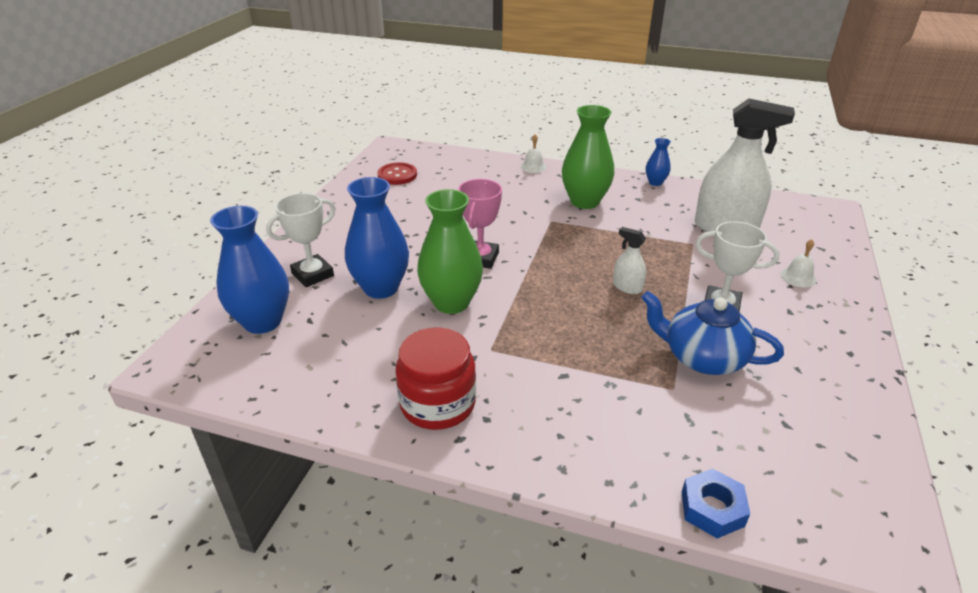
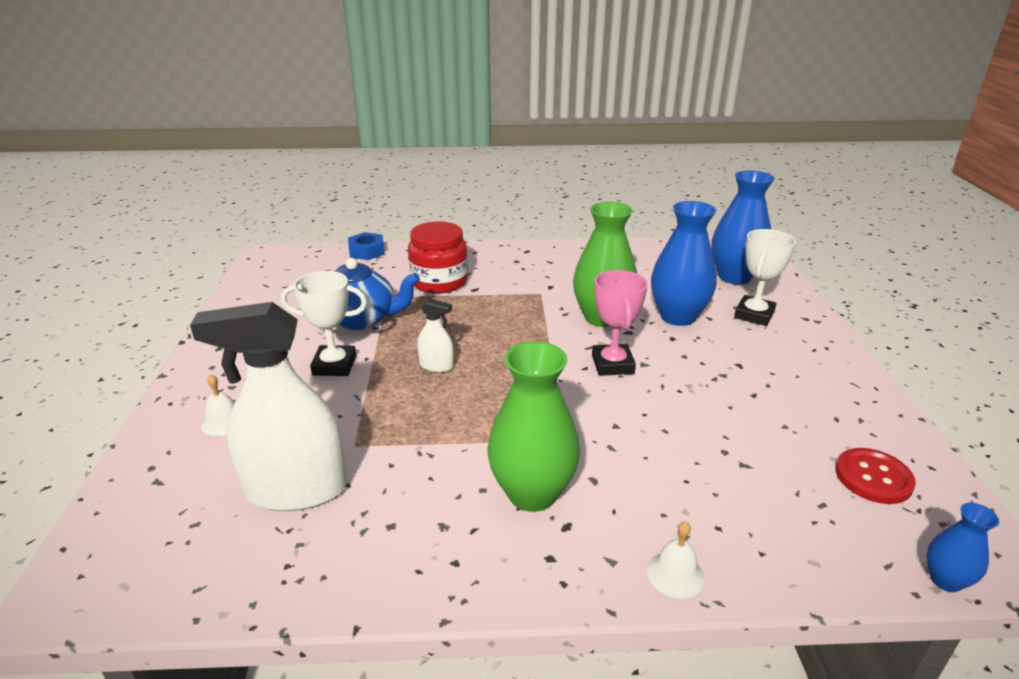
camera: 160 degrees right, 5 degrees down
(438, 403) = (553, 261): red jar -> red jar (439, 281)
(655, 182) = (414, 589): blue vase -> blue vase (945, 580)

